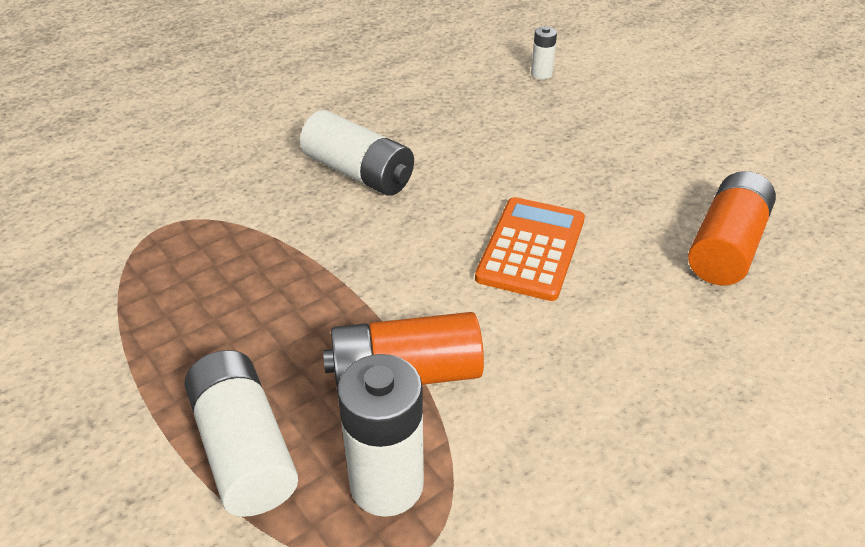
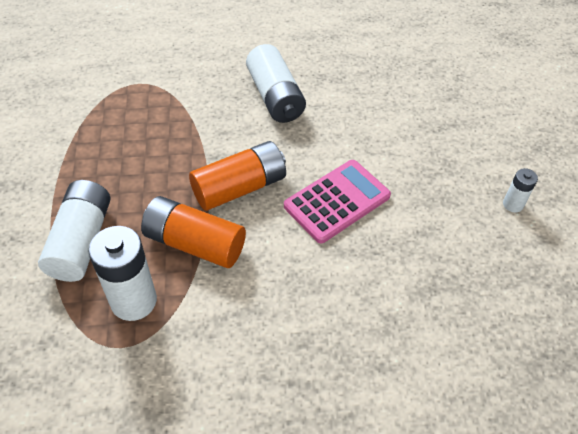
camera: 30 degrees right, 10 degrees up
(531, 249) = (337, 201): orange calculator -> pink calculator
(541, 74) = (464, 71): white battery -> white battery (513, 204)
(726, 246) = (472, 265): orange battery -> orange battery (239, 187)

